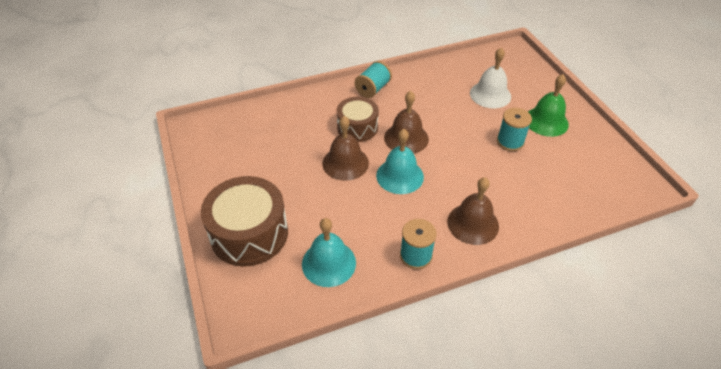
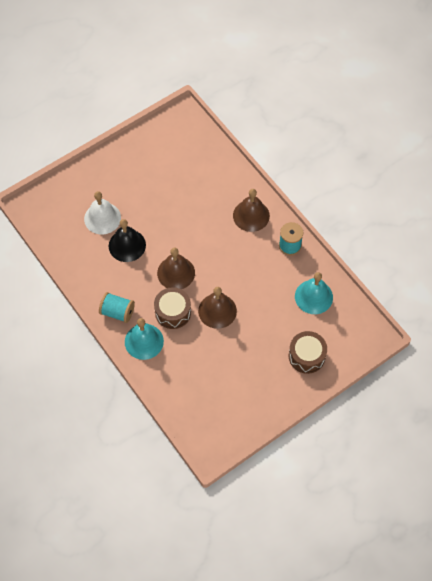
camera: 105 degrees left, 15 degrees up
(249, 233) = (306, 356): brown drum -> brown drum, size x0.63
(400, 176) = (219, 269): turquoise bell -> turquoise bell (144, 341)
(451, 107) = (127, 245): none -> black bell
(510, 142) = (159, 199): turquoise spool -> none
(546, 121) = (127, 176): green bell -> none

